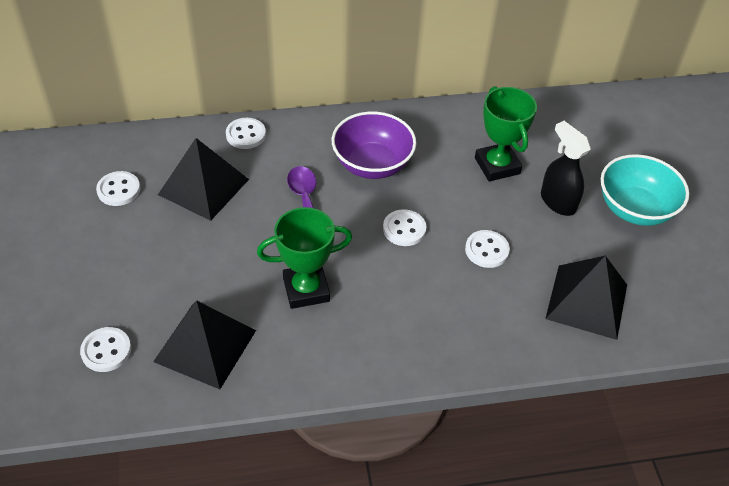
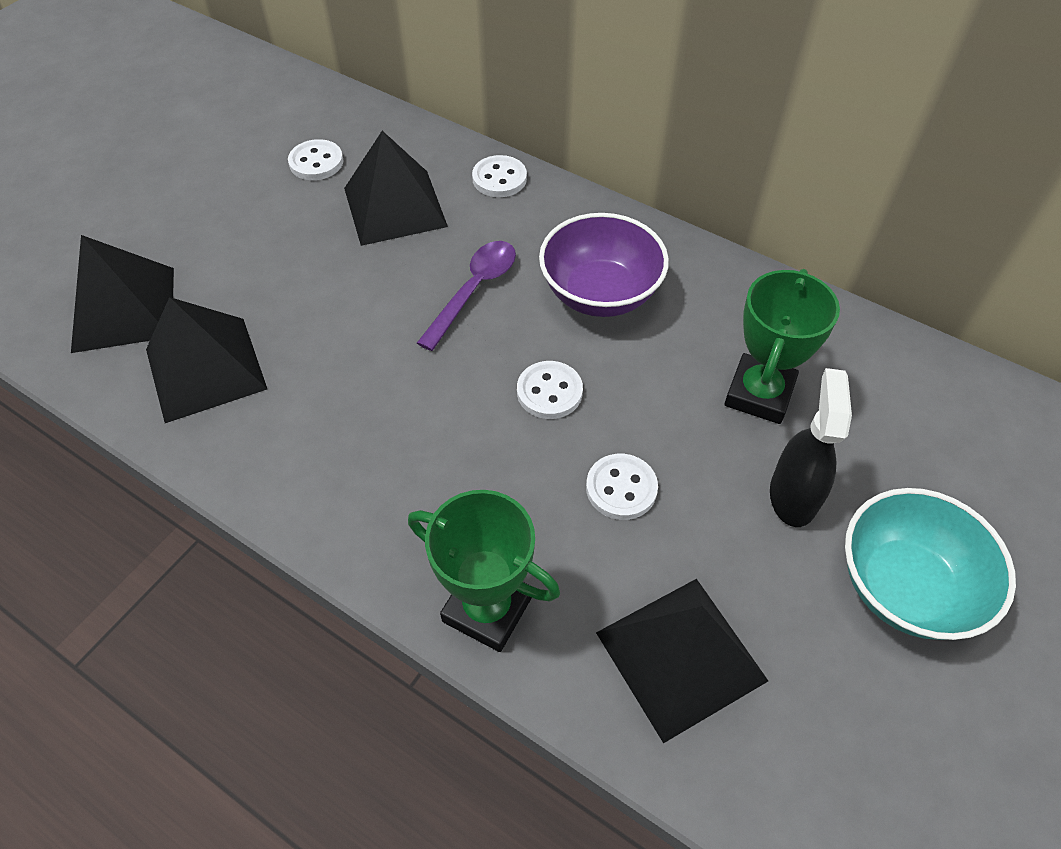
camera: 45 degrees right, 5 degrees up
(106, 351) = (124, 309): white button -> black pyramid
(306, 289) = (364, 383): green trophy -> green trophy (487, 609)

